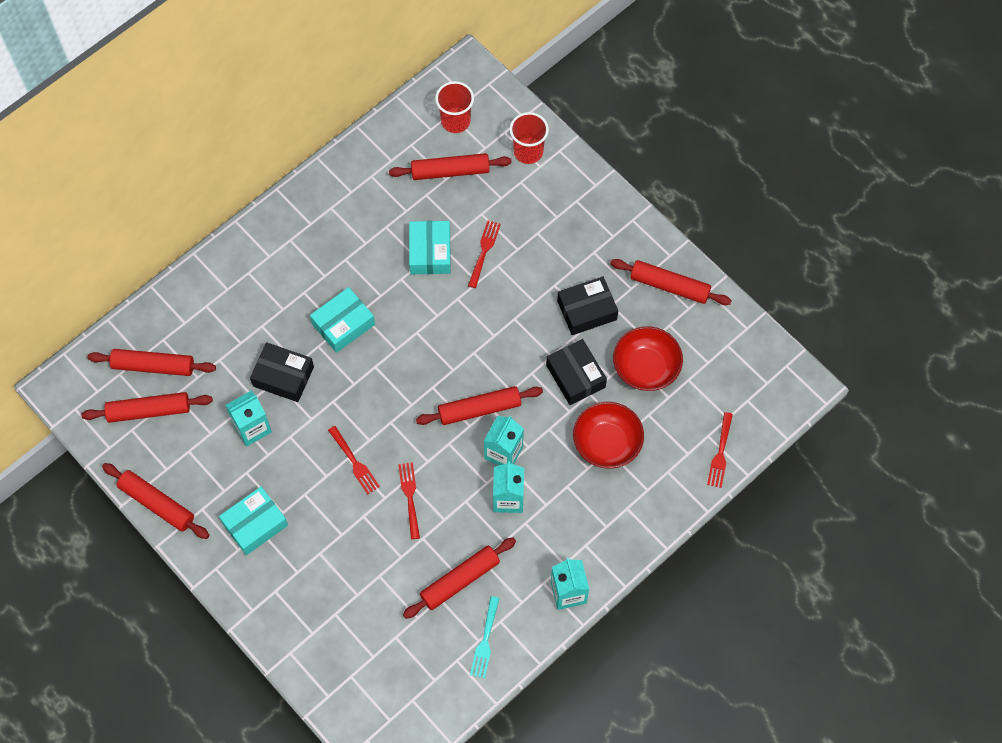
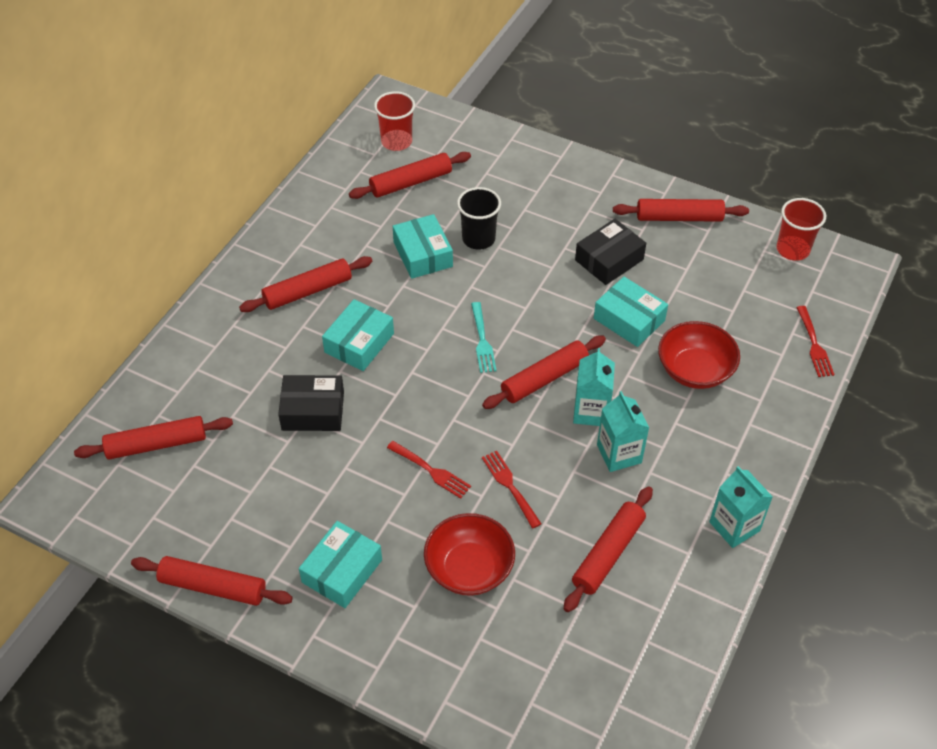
camera: 20 degrees left, 15 degrees down
(149, 411) = (167, 491): red rolling pin -> red rolling pin (308, 291)
(252, 428) = (297, 472): turquoise carton -> none
(484, 251) = (478, 239): red fork -> black cup
(485, 640) = (669, 608): turquoise fork -> turquoise fork (482, 340)
(528, 152) = (481, 147): red cup -> red cup (792, 249)
(575, 376) = (629, 319): black box -> turquoise box
(646, 367) = (696, 292): red bowl -> red bowl (469, 568)

